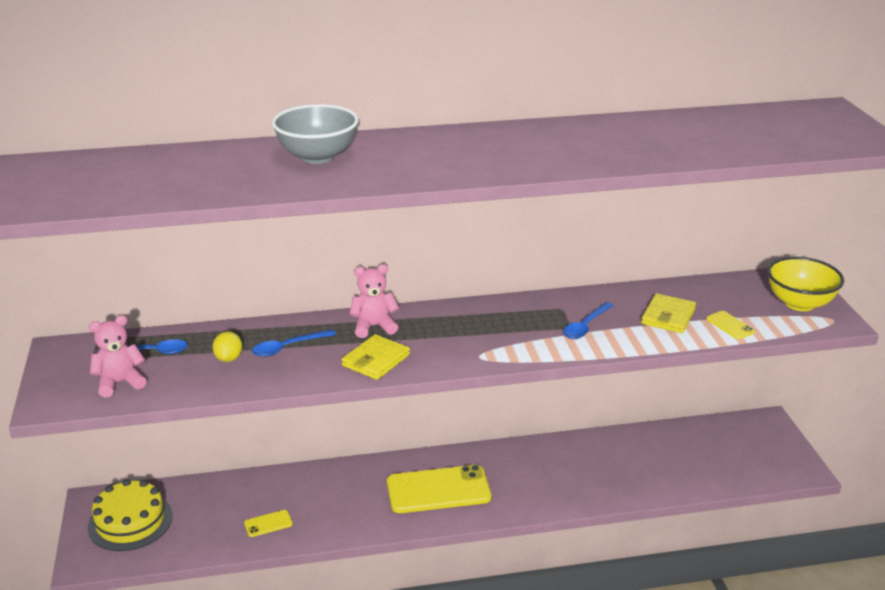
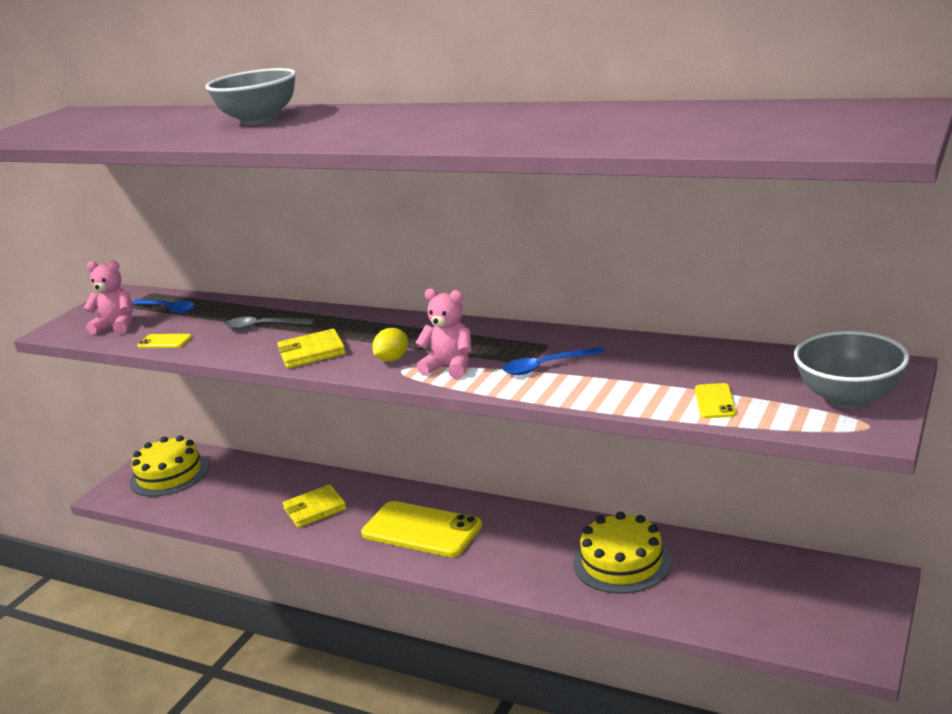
camera: 40 degrees right, 5 degrees down
(228, 358) = (210, 325): yellow lemon -> yellow lemon (392, 359)
(268, 524) = (256, 510): yellow phone -> yellow phone (164, 342)
(288, 347) = (263, 327): blue spoon -> grey spoon
(374, 326) = (353, 325): pink teddy bear -> pink teddy bear (450, 367)
(610, 463) = (622, 562): none -> yellow cake
(668, 316) = (653, 376): yellow wallet -> yellow wallet (315, 509)
(799, 303) = (848, 398): yellow bowl -> grey bowl

